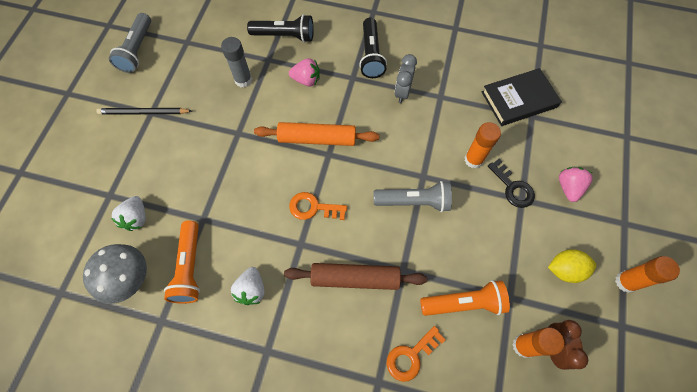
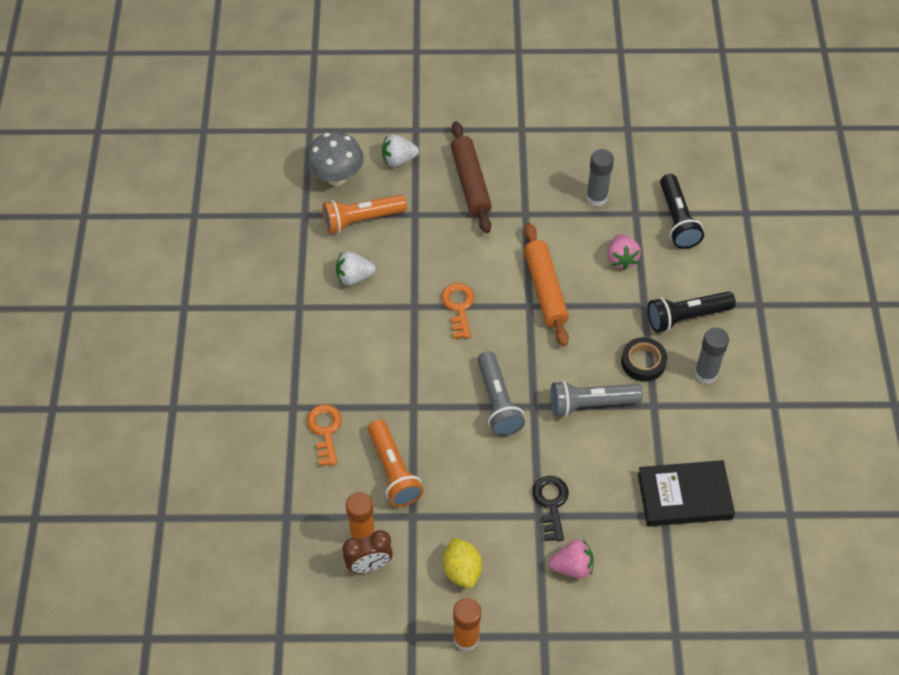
camera: 75 degrees right, 10 degrees down
(137, 50) = (597, 88): grey flashlight -> grey flashlight (590, 404)
(144, 113) = (519, 123): black pencil -> none
(355, 279) = (391, 364): brown rolling pin -> brown rolling pin (470, 183)
(402, 92) = (643, 362): grey clock -> black tape
(411, 356) = (325, 431): orange key -> orange key turned 45 degrees clockwise
(422, 58) = (706, 374): none -> grey glue stick
(473, 160) = (574, 455): orange glue stick -> none
(513, 187) = (551, 503): black key -> black key turned 135 degrees clockwise
(519, 99) = (684, 496): black book -> black book turned 60 degrees counterclockwise

